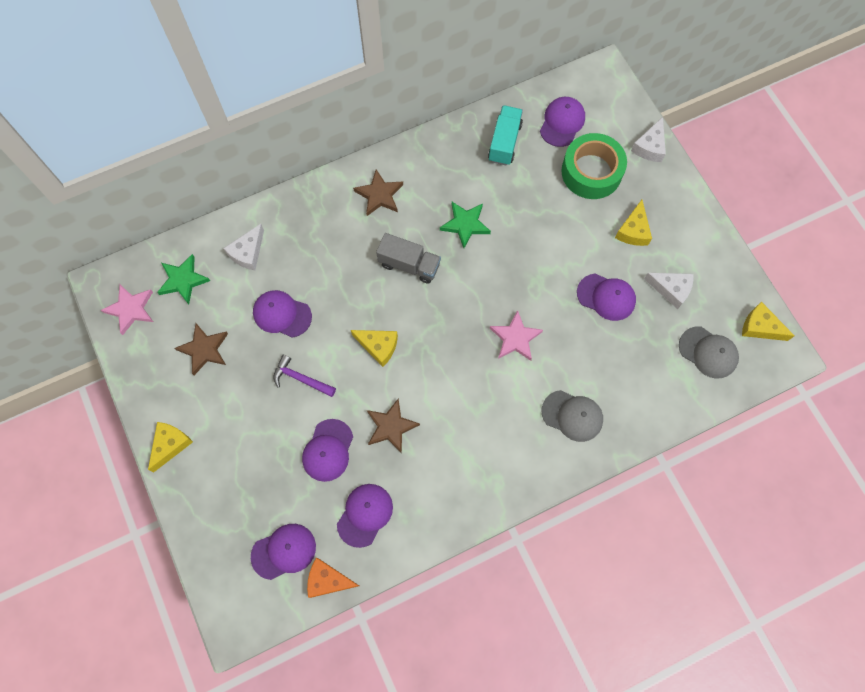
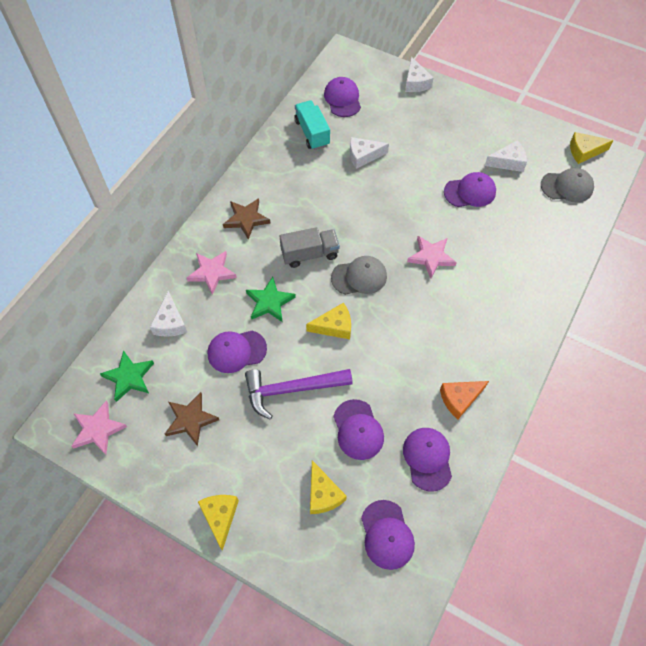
camera: 35 degrees left, 10 degrees down
(284, 551) = (387, 534): purple cap -> purple cap turned 135 degrees clockwise
(300, 378) = (291, 390): purple hammer -> purple hammer, size x1.63
(313, 228) = (212, 273): none -> pink star
(328, 580) = (441, 531): orange cheese -> orange cheese (459, 399)
(391, 426) = (392, 378): brown star -> none
(465, 224) = (329, 202): green star -> green star (269, 302)
(534, 196) = (363, 156): none -> white cheese
(572, 415) = (516, 284): grey cap -> grey cap (359, 277)
(591, 172) = (390, 119): green tape -> none
(633, 230) = (450, 139): yellow cheese -> yellow cheese (323, 494)

